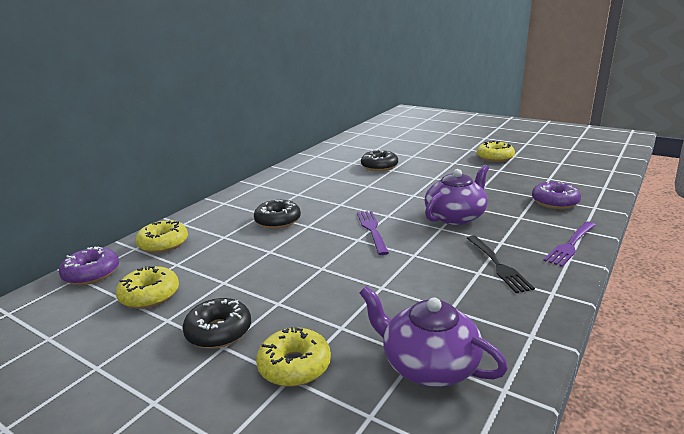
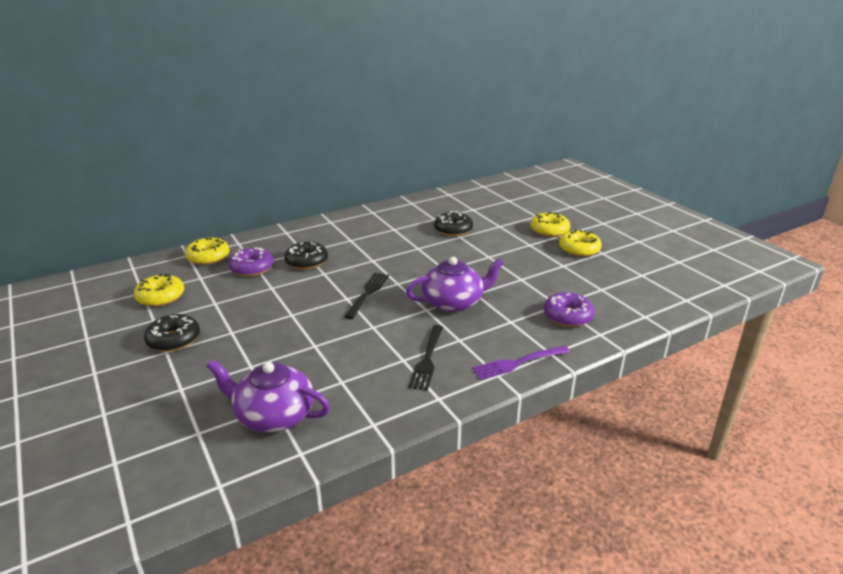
camera: 25 degrees right, 5 degrees up
(91, 273) = (143, 268): purple donut -> purple donut (252, 268)
(294, 366) = (192, 381): yellow donut -> yellow donut (549, 230)
(372, 230) = (368, 293): purple fork -> black fork
(428, 365) = (273, 415): purple teapot -> purple teapot turned 45 degrees counterclockwise

